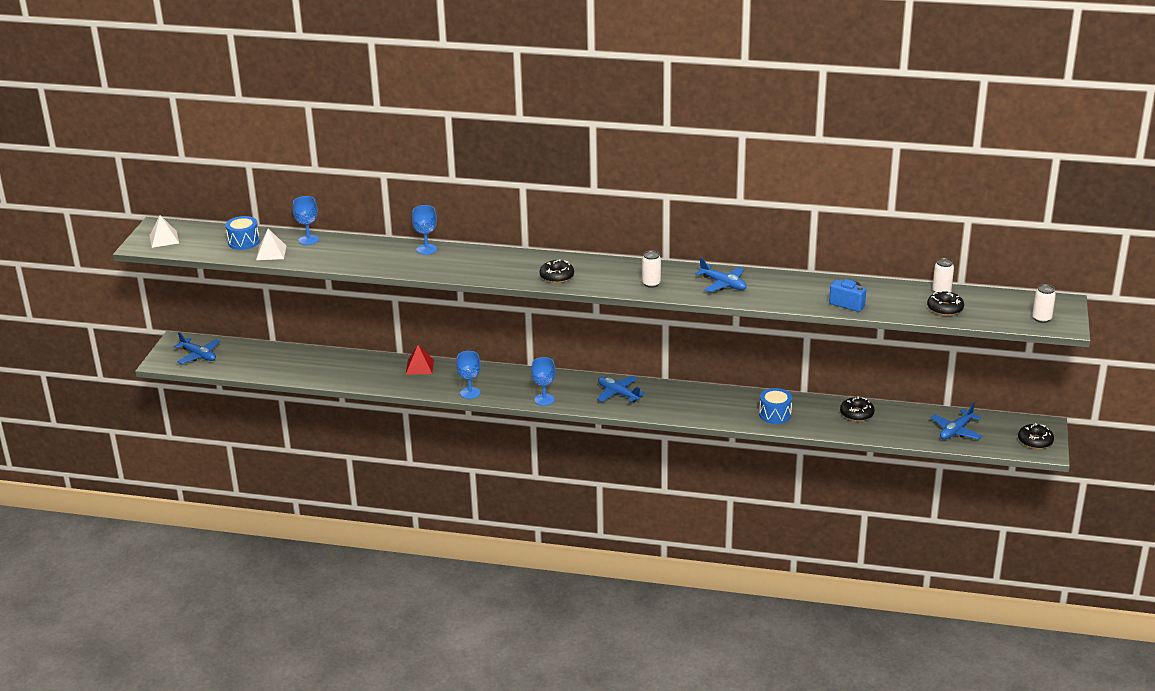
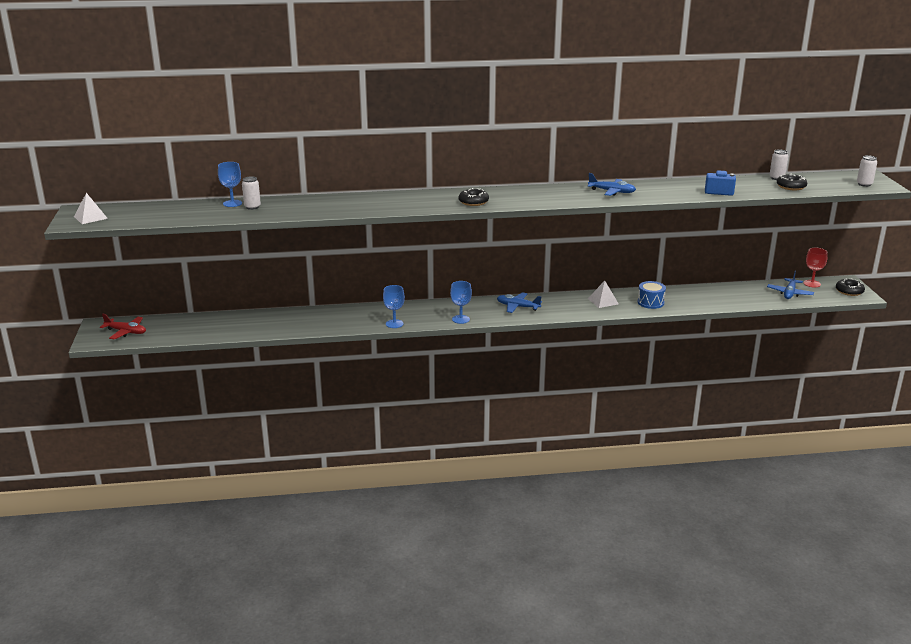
camera: 20 degrees left, 5 degrees down
(198, 355) = (126, 332): blue plane -> red plane
(244, 242) = (171, 211): blue drum -> none
(271, 252) = (203, 215): white pyramid -> white pyramid (603, 301)
(419, 367) = (337, 312): red pyramid -> none
(426, 249) = (345, 198): blue goblet -> none
(651, 284) = (555, 198): white can -> white can (252, 207)
(856, 414) = (709, 293): black donut -> none
(997, 421) = (812, 283): none -> red goblet

